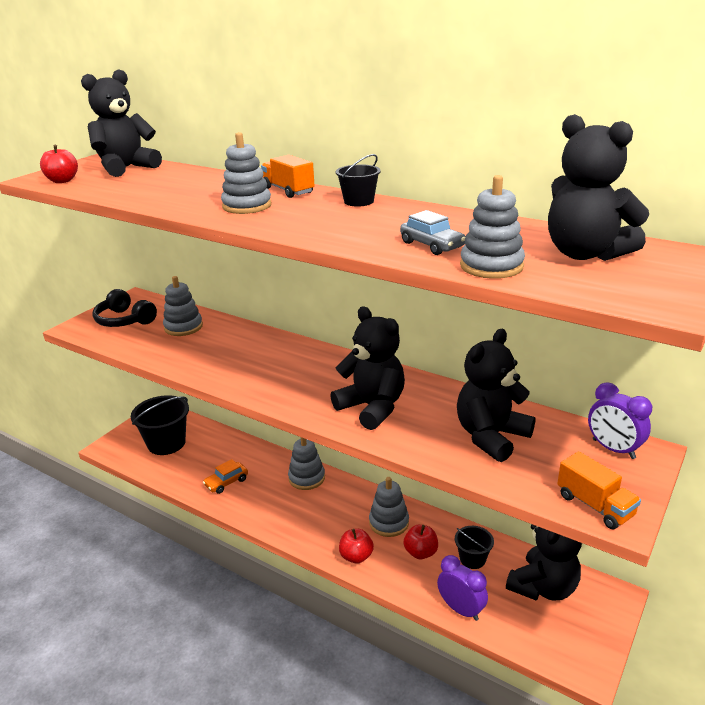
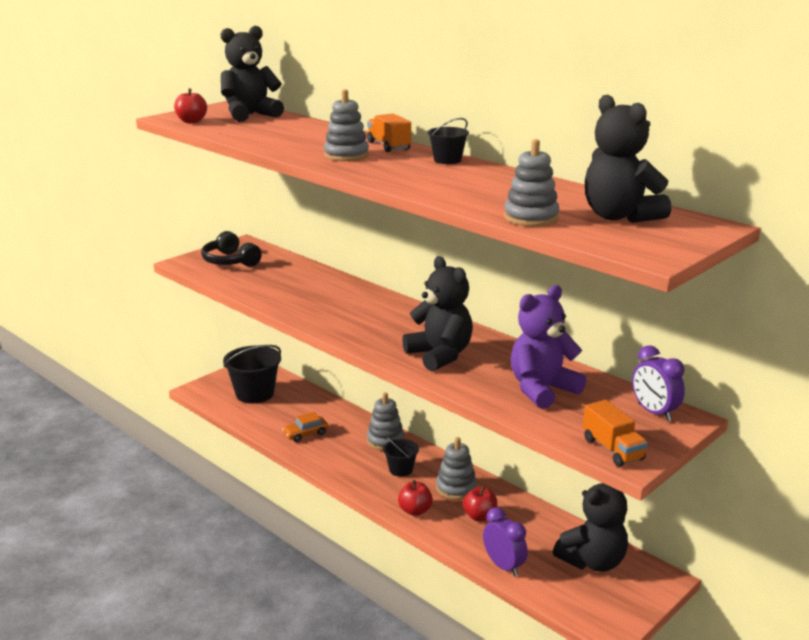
camera: 10 degrees right, 5 degrees down
(183, 327) = (284, 272): grey stacking toy -> none
(432, 245) = (490, 198): grey car -> none
(472, 559) = (530, 529): black bucket -> black bucket (401, 469)
(491, 436) = (542, 389): black teddy bear -> purple teddy bear

